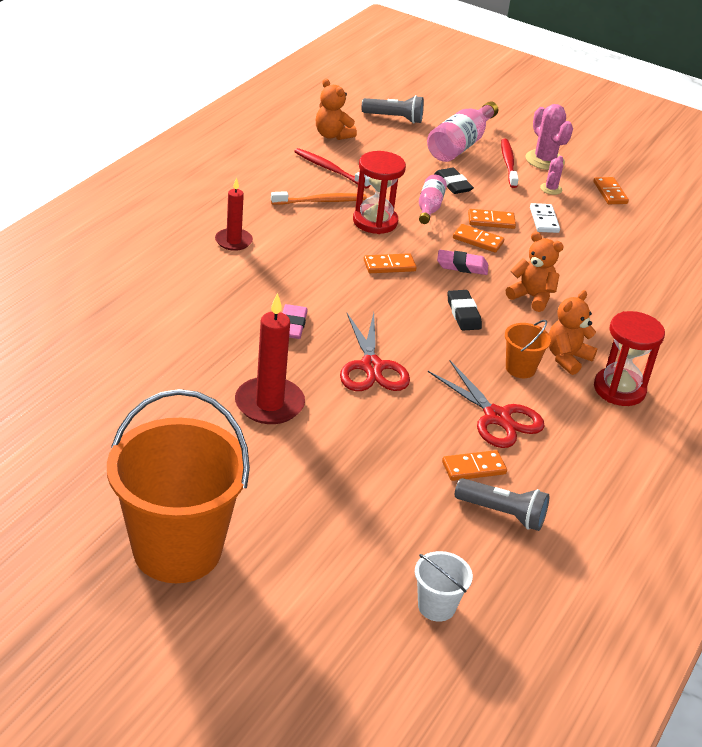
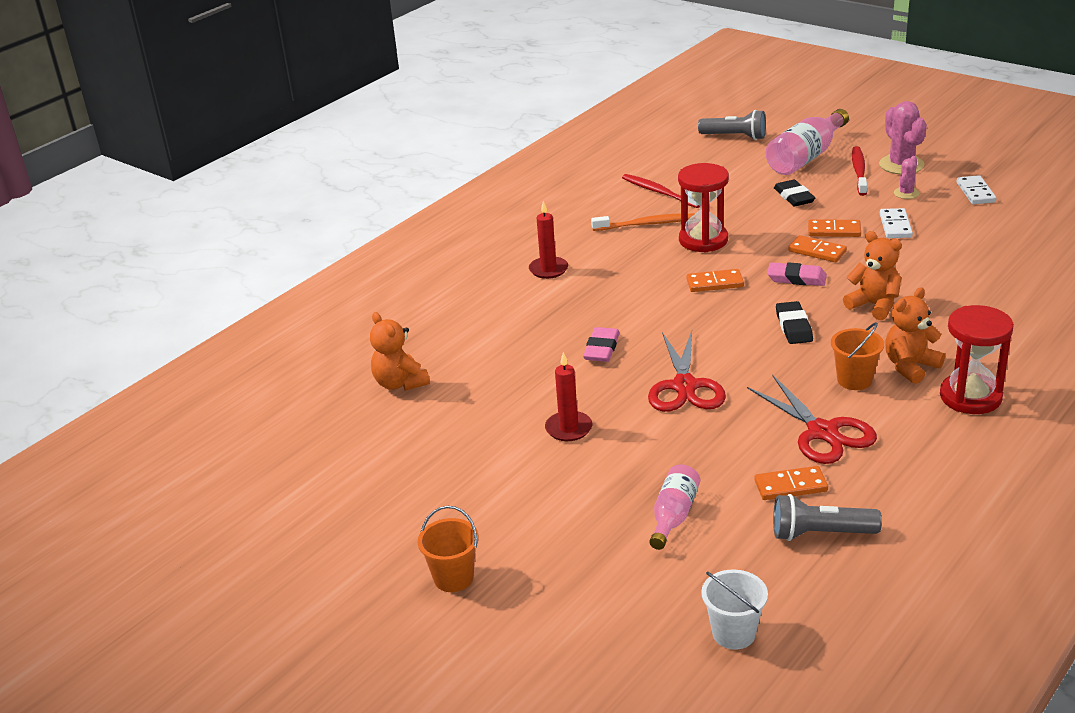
camera: 15 degrees right, 5 degrees down
(177, 549) = (453, 578): orange bucket -> orange bucket, size x0.42
(269, 404) = (568, 428): red candle -> red candle, size x0.63
(332, 135) = (665, 159): orange teddy bear -> orange teddy bear (400, 383)
(429, 208) = (765, 222): pink bottle -> pink bottle (673, 516)
(502, 514) = (820, 533): grey flashlight -> grey flashlight turned 150 degrees clockwise
(610, 193) = (975, 192): orange domino -> white domino

